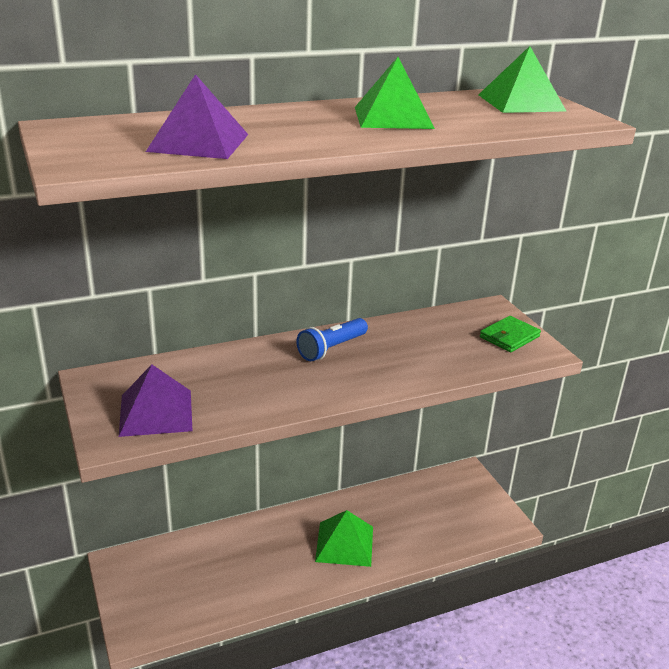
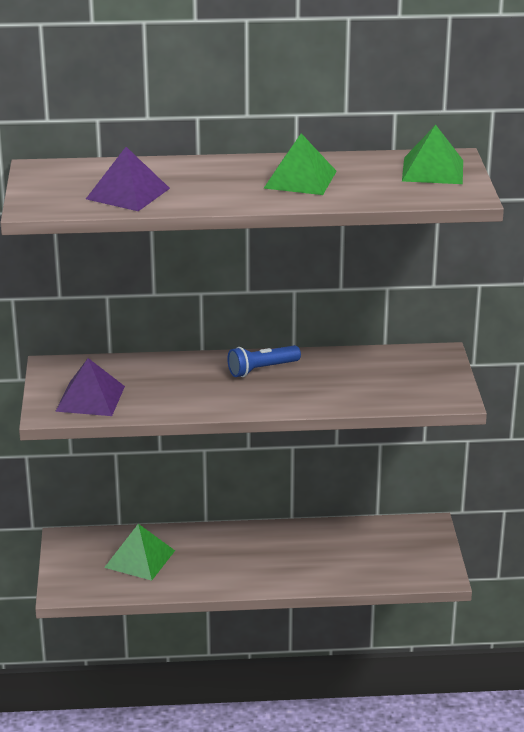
camera: 20 degrees right, 0 degrees up
(344, 544) = (272, 562): green pyramid -> green pyramid (139, 559)
(509, 337) = (434, 382): green wallet -> none

